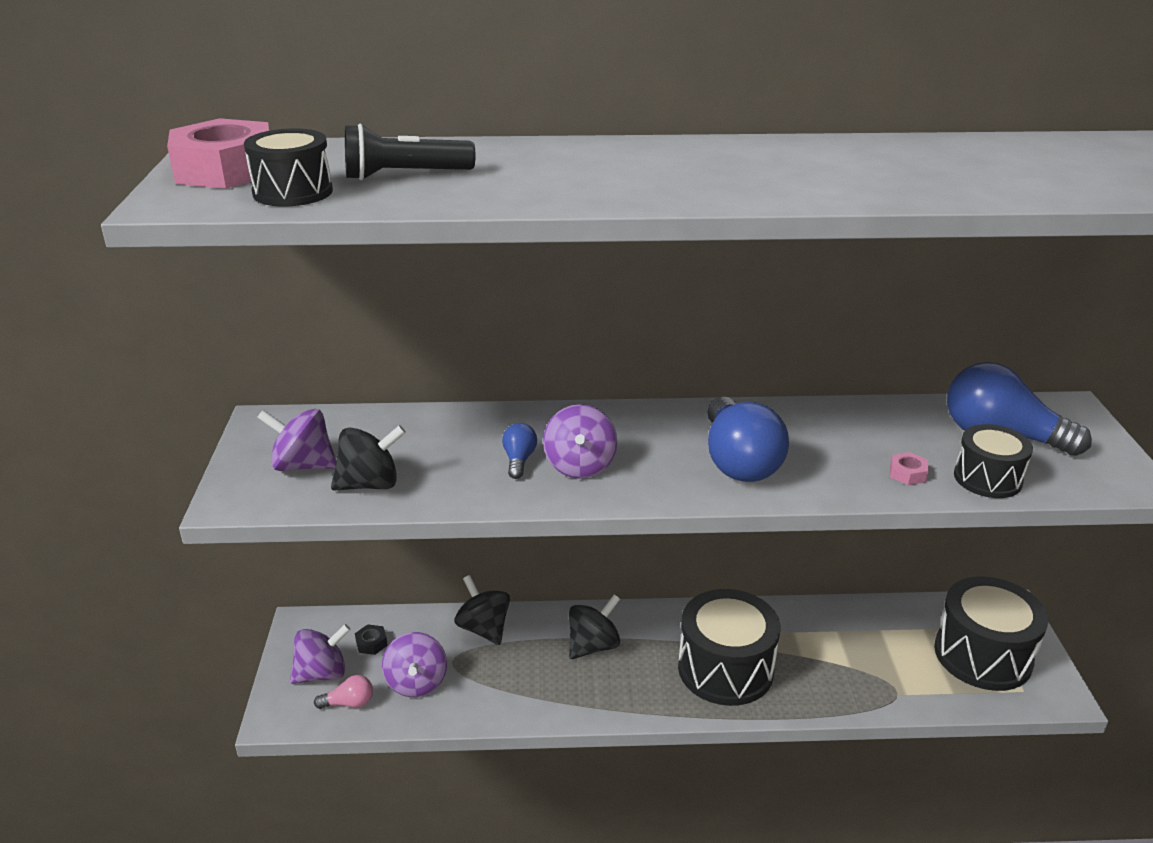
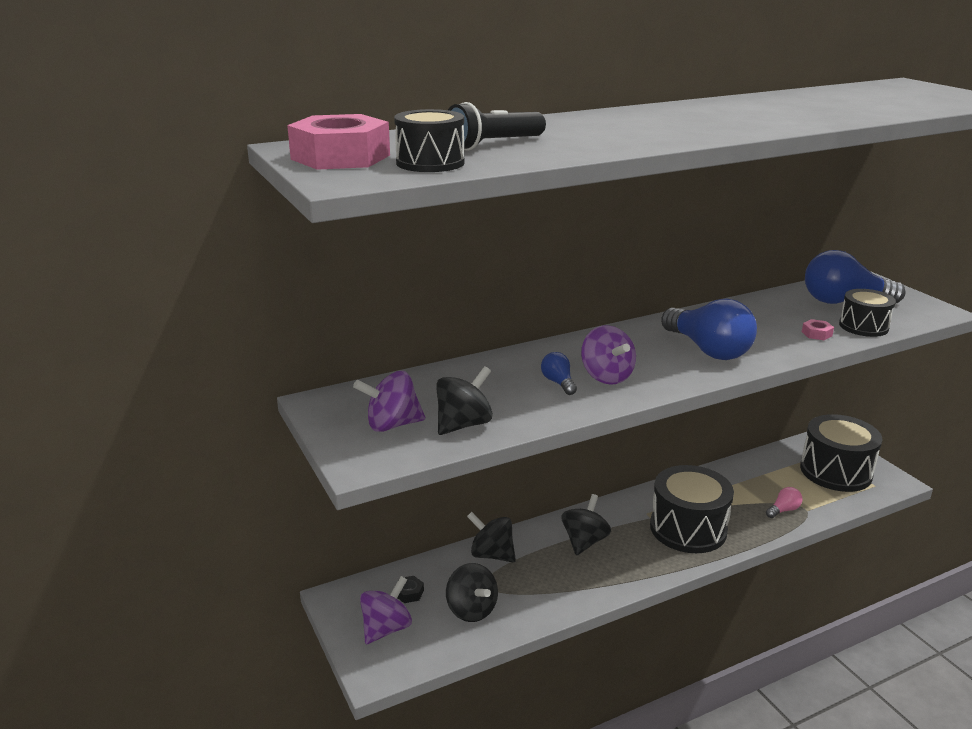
camera: 25 degrees left, 5 degrees down
(349, 703) = (428, 643): pink light bulb -> pink light bulb (783, 510)
(416, 683) = (471, 610): purple spinning top -> black spinning top

